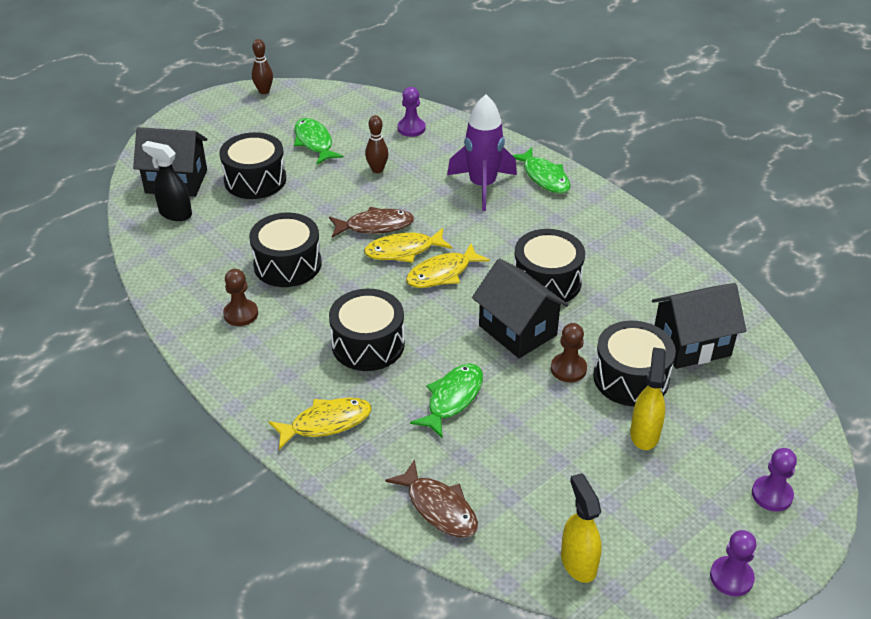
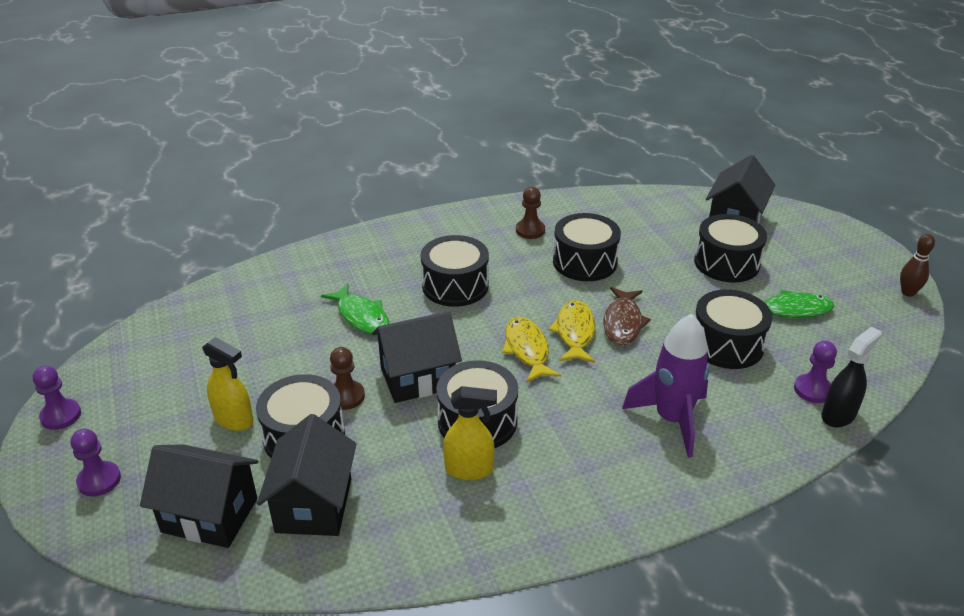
camera: 110 degrees right, 5 degrees down
(175, 213) = (683, 215): black spray bottle -> black spray bottle (838, 415)
(326, 423) = (382, 250): yellow fish -> none
(377, 169) = (726, 344): brown bowling pin -> black drum
(439, 507) = (262, 284): brown fish -> none
(544, 177) = (676, 482): green fish -> none
(578, 562) = (155, 337): yellow spray bottle -> yellow spray bottle (469, 469)
(746, 401) = (210, 515): none -> black house

